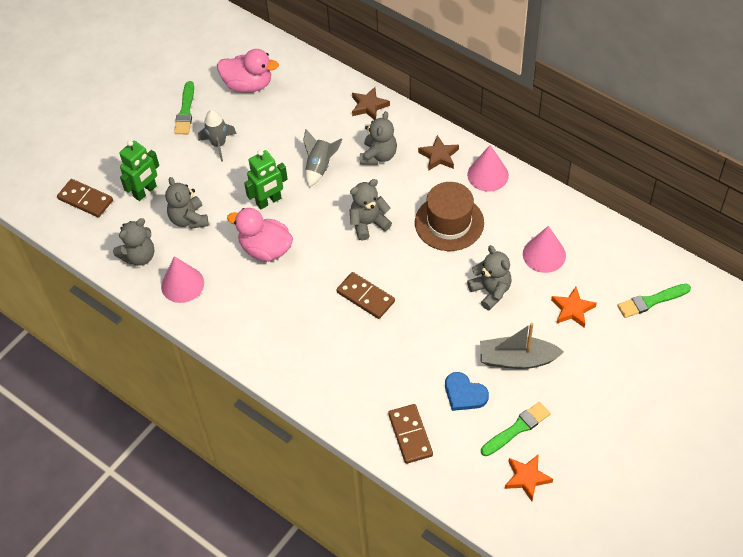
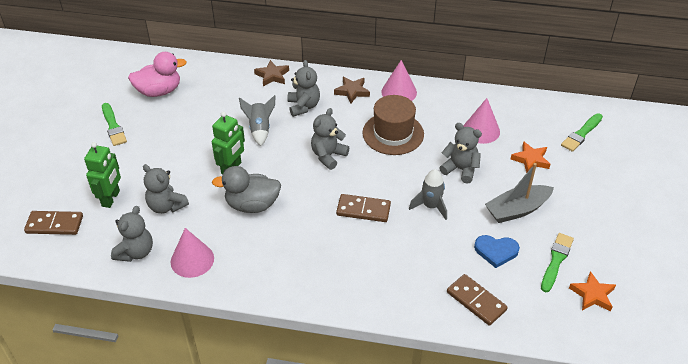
camera: 30 degrees left, 10 degrees down
(218, 144) = (159, 141): grey rocket -> grey rocket (430, 206)
(265, 249) = (252, 205): pink duck -> grey duck

